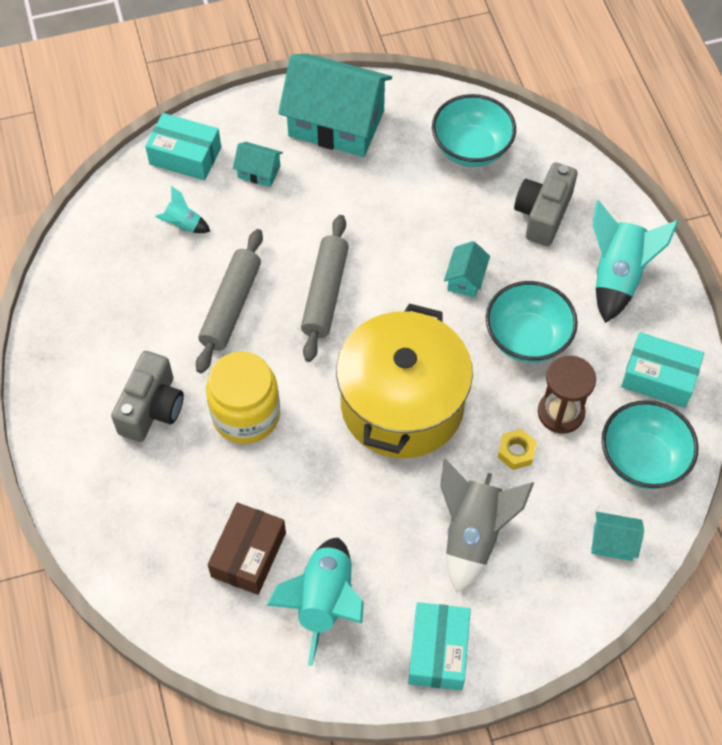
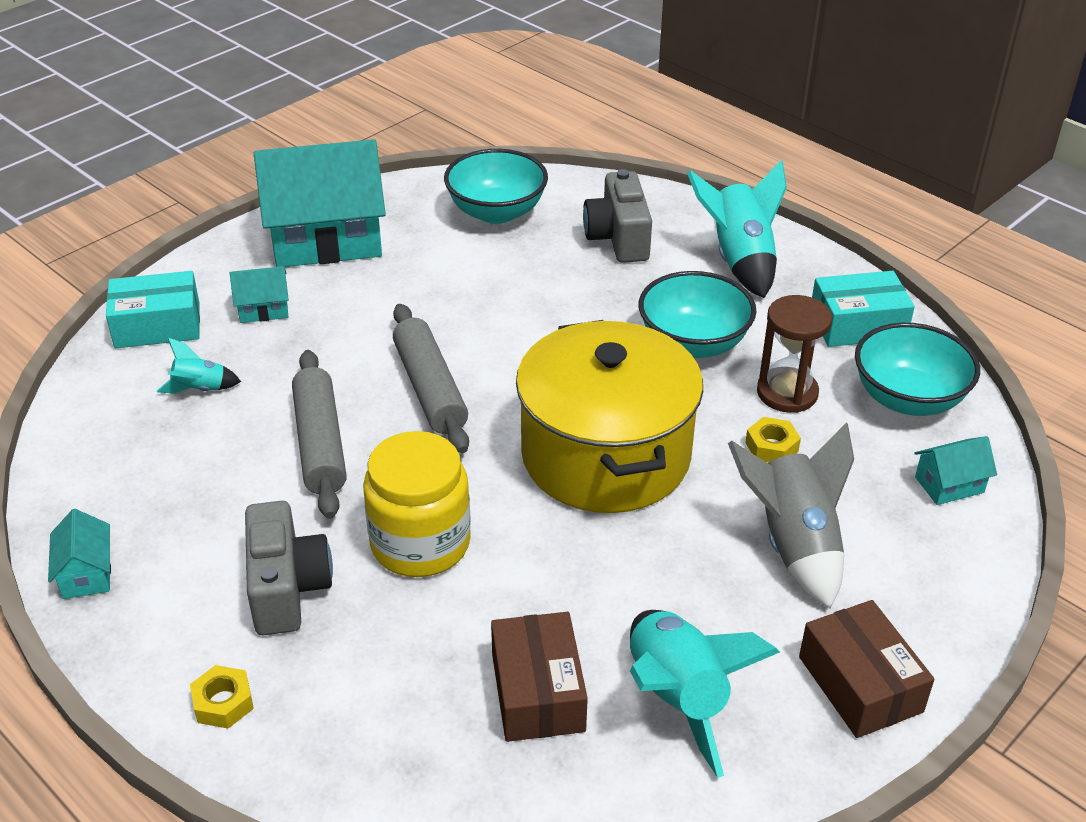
camera: 30 degrees left, 20 degrees down
(77, 469) = (223, 703): none -> yellow nut
(438, 651) = (860, 684): turquoise box -> brown box
(465, 279) = (582, 318): turquoise house -> turquoise house (86, 573)

